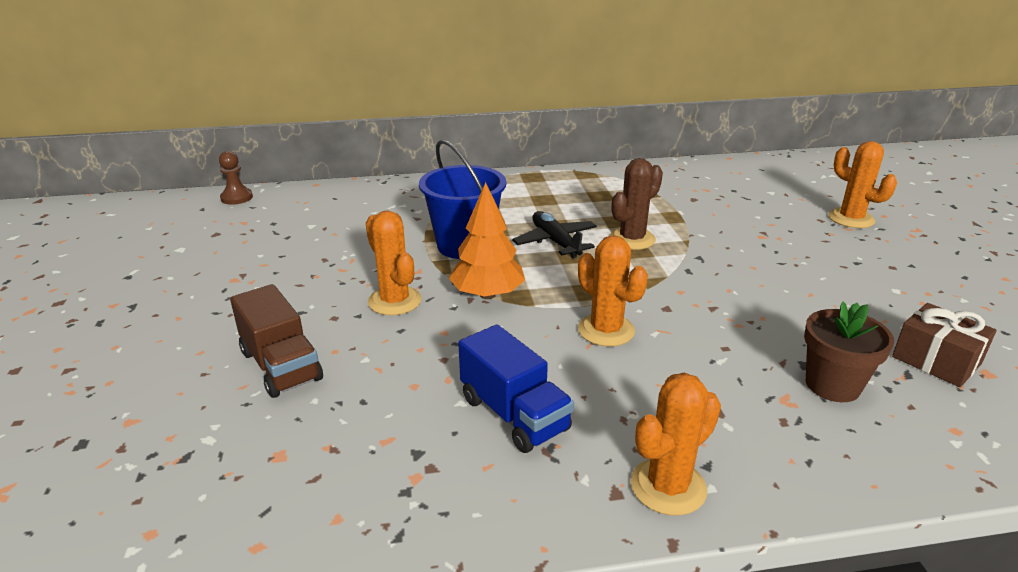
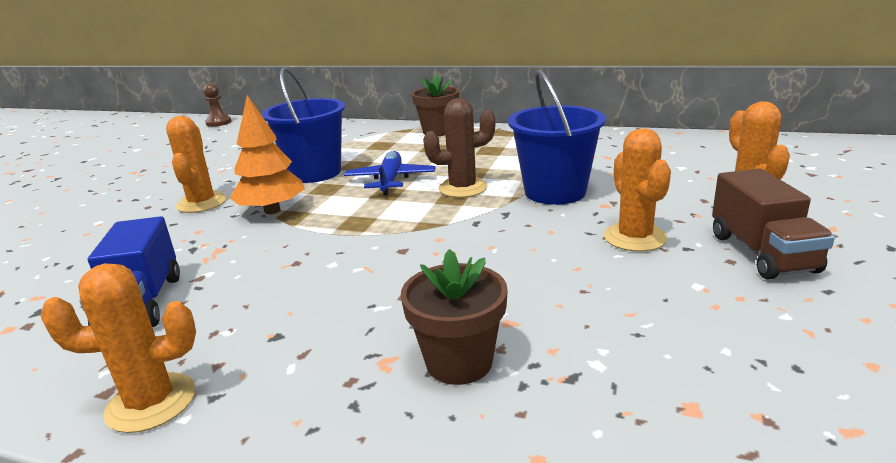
camera: 30 degrees right, 5 degrees down
(281, 366) = (65, 231): brown truck -> brown truck (762, 253)
(521, 180) = (438, 131): none -> brown flower pot
(555, 242) = (390, 180): black plane -> blue plane
(606, 330) = (318, 257): orange cactus -> orange cactus (634, 237)
(710, 230) = (555, 192): none -> blue bucket
(936, 360) = (634, 373): brown gift -> none

